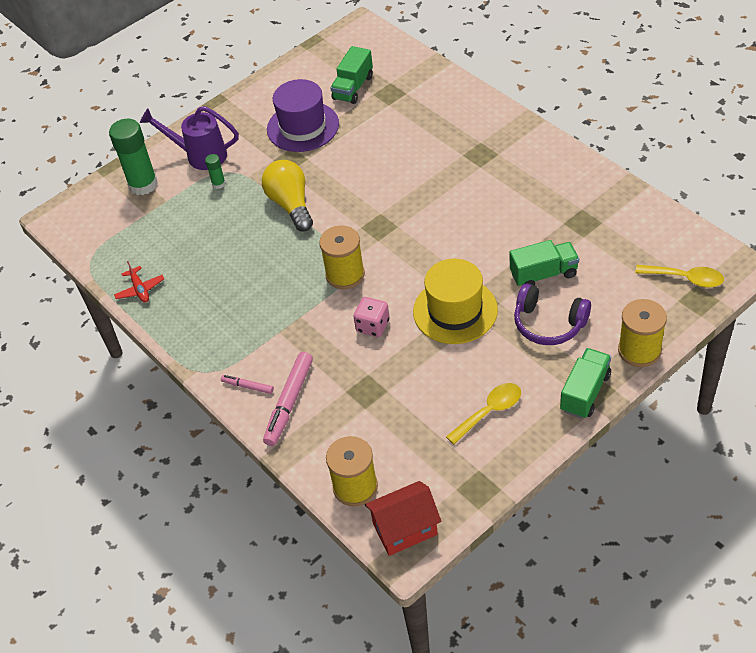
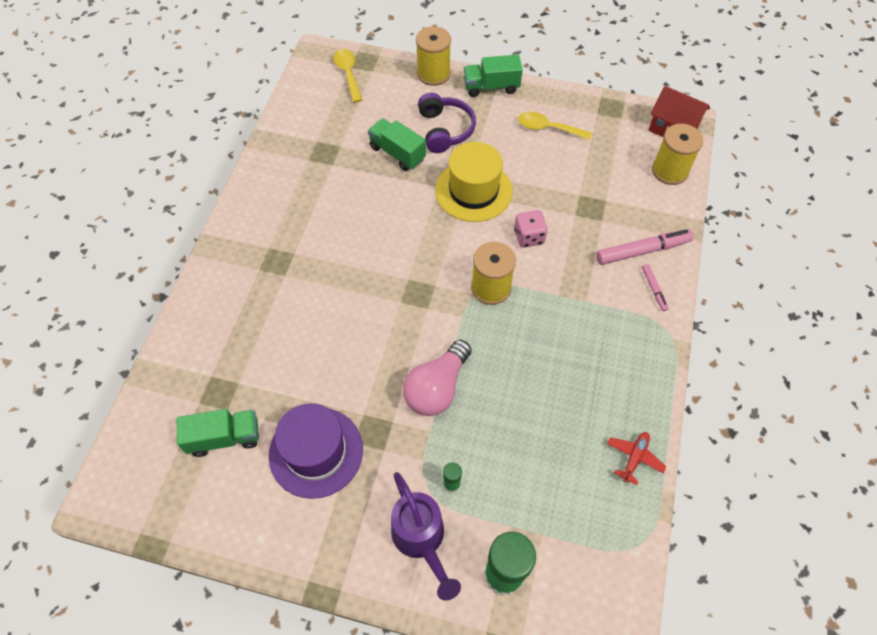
camera: 130 degrees left, 10 degrees up
(291, 204) = (437, 388): yellow light bulb -> pink light bulb

